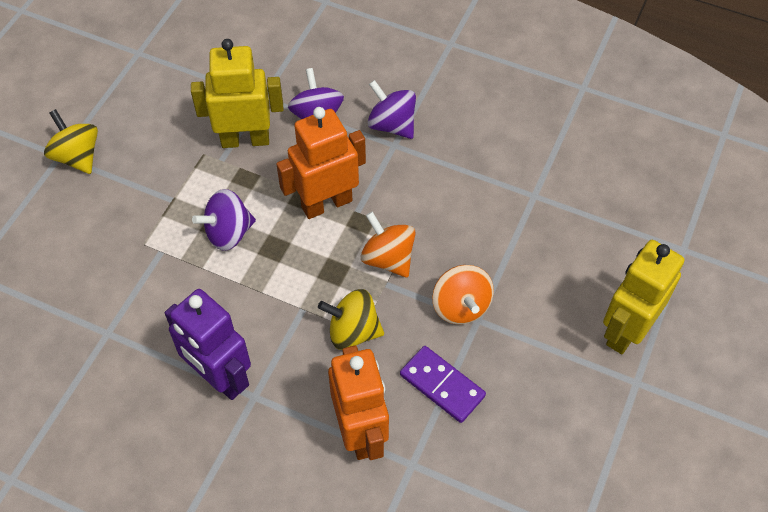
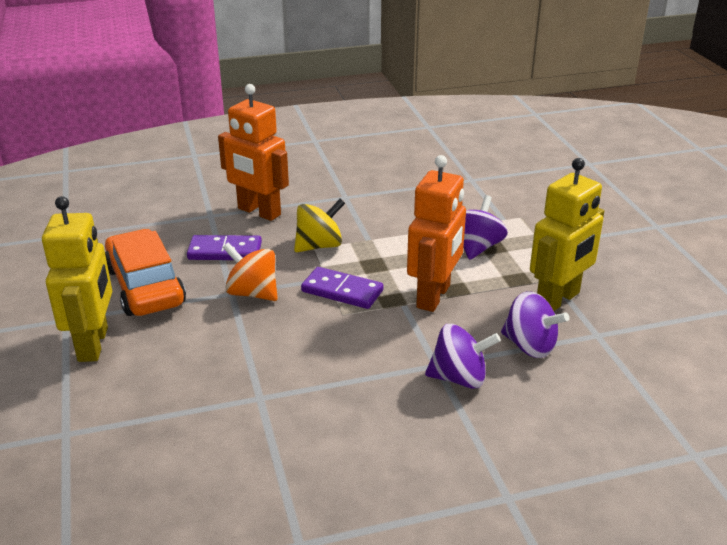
camera: 140 degrees right, 25 degrees down
(77, 156) = (645, 231): yellow spinning top -> none
(219, 378) = (377, 193): purple robot -> none
(388, 258) = (342, 291): orange spinning top -> purple domino
(545, 381) = (145, 286): none -> orange car

